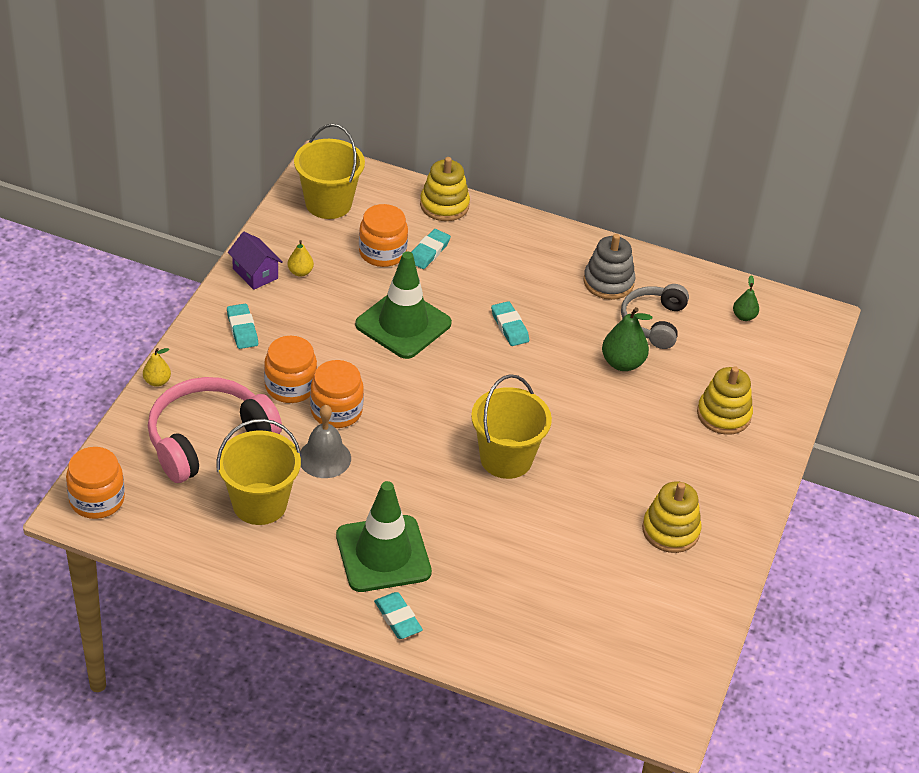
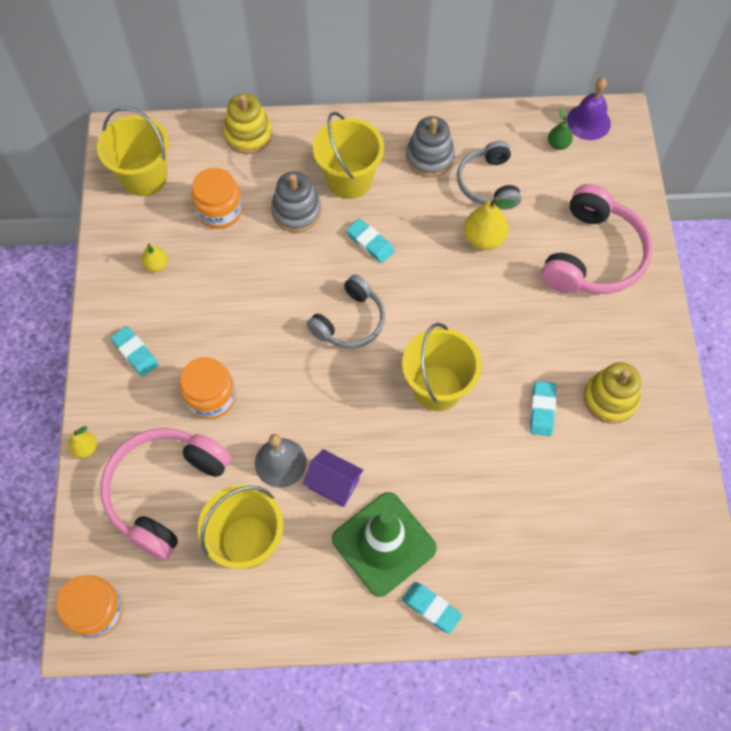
camera: 20 degrees left, 20 degrees up
(255, 273) = (116, 284): purple house -> purple house (333, 484)
(336, 411) = (265, 405): orange jar -> none
(403, 324) = (277, 282): green traffic cone -> none
(429, 252) = (260, 192): turquoise eraser -> turquoise eraser (542, 410)
(453, 378) = (349, 321): none -> grey headphones
(454, 278) = (296, 211): none -> grey stacking toy
(519, 272) = (349, 180): none -> yellow bucket
(622, 363) = (484, 239): green pear -> yellow pear
(723, 415) = (592, 255): yellow stacking toy -> pink headphones
(786, 310) = (588, 122): none -> purple bell

